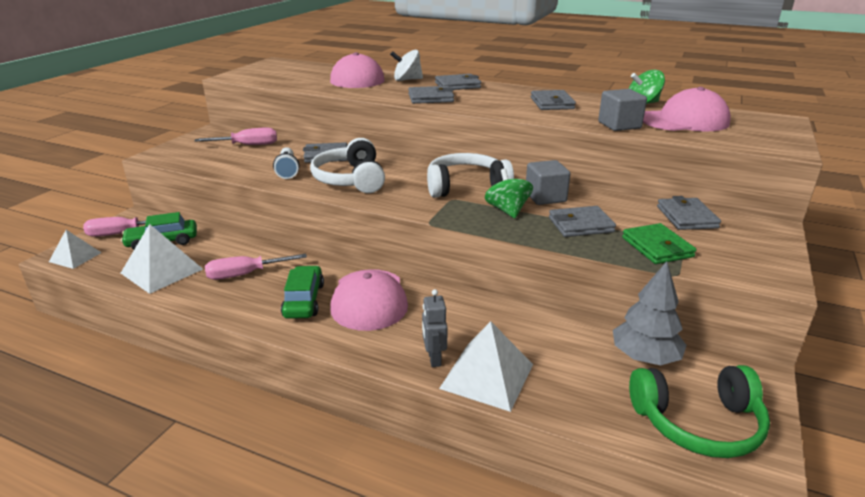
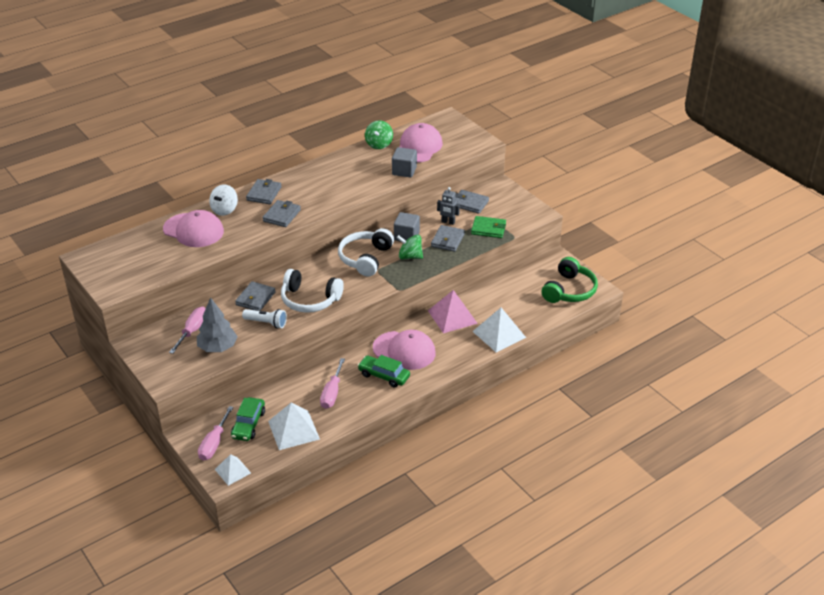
camera: 60 degrees left, 10 degrees up
(434, 358) = (474, 346): grey robot -> grey robot (448, 222)
(480, 315) = (452, 317): none -> pink pyramid
(552, 103) = (343, 174): grey wallet -> none
(644, 357) = (523, 282): grey tree -> grey tree (217, 347)

